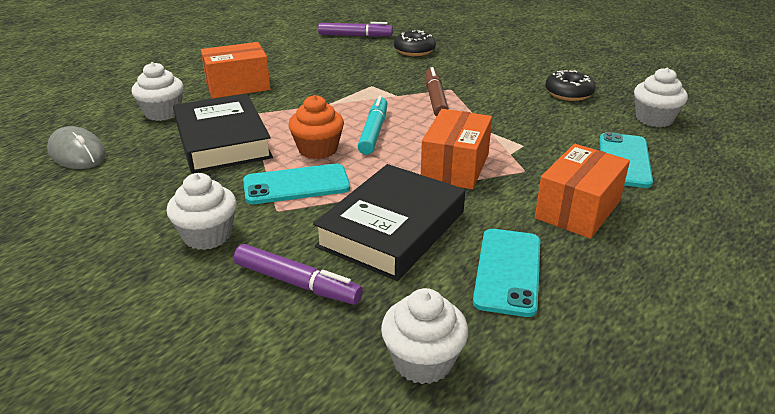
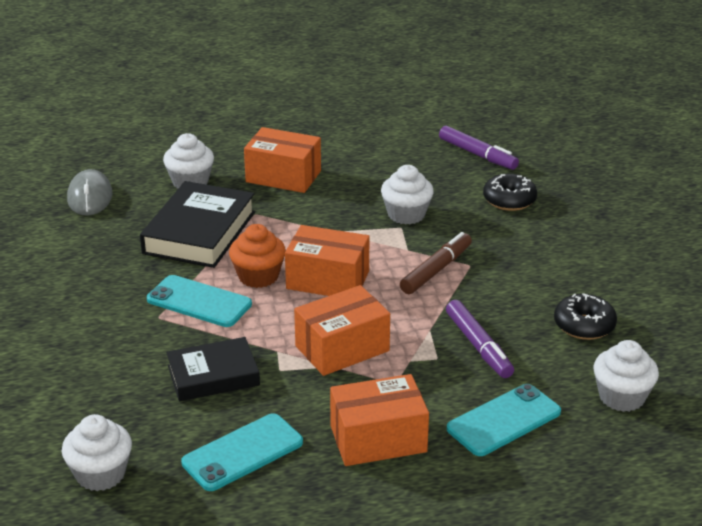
camera: 40 degrees right, 0 degrees up
(207, 235) = (90, 313): white cupcake -> white cupcake (406, 214)
(297, 283) = (99, 380): purple marker -> purple marker (478, 346)
(374, 132) = (327, 280): turquoise marker -> orange box
(392, 229) = (213, 375): black book -> black book, size x0.66

